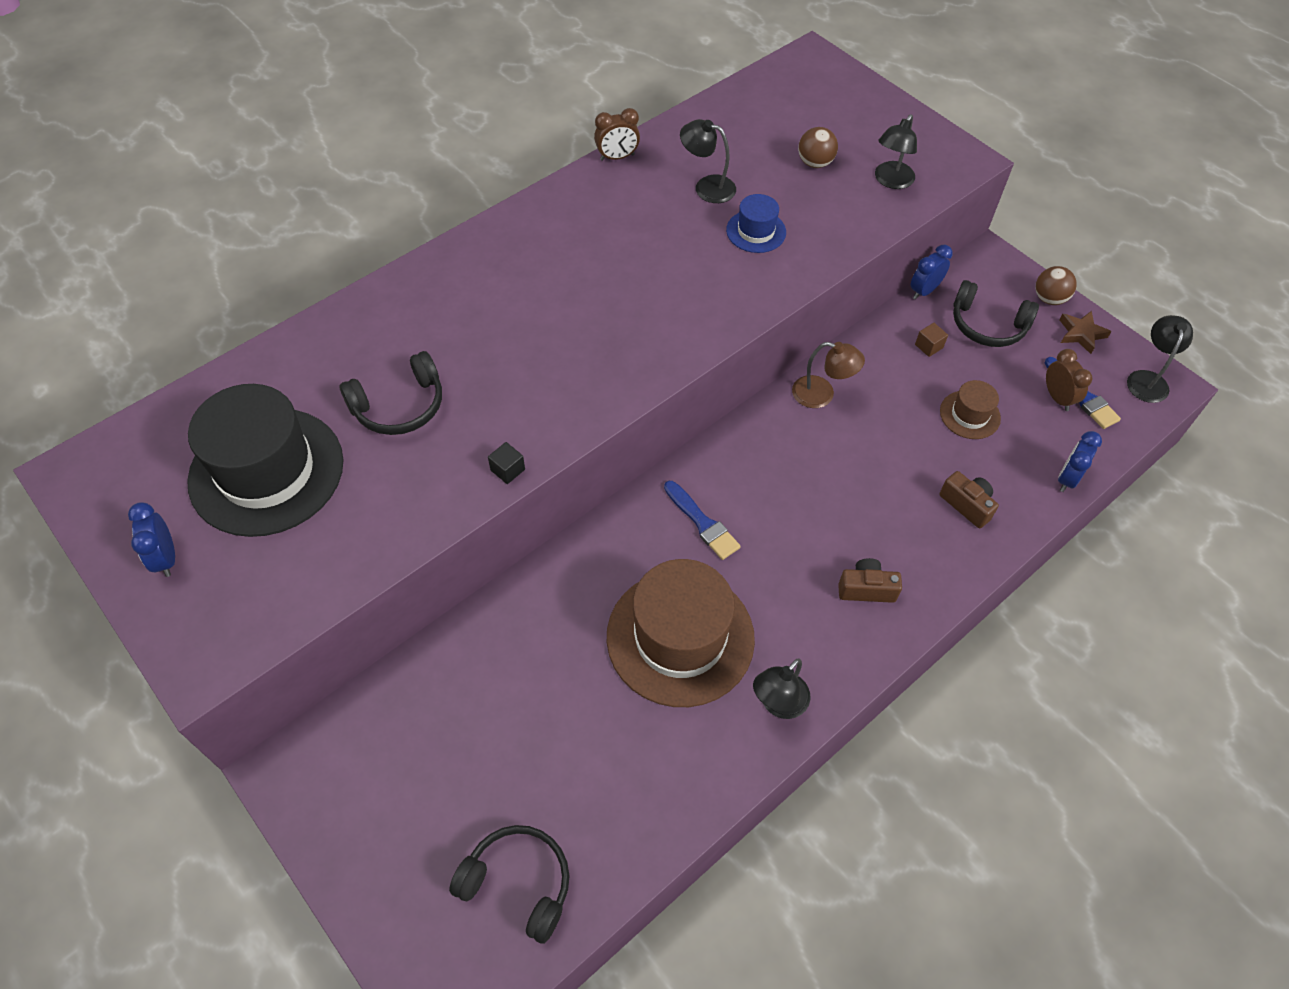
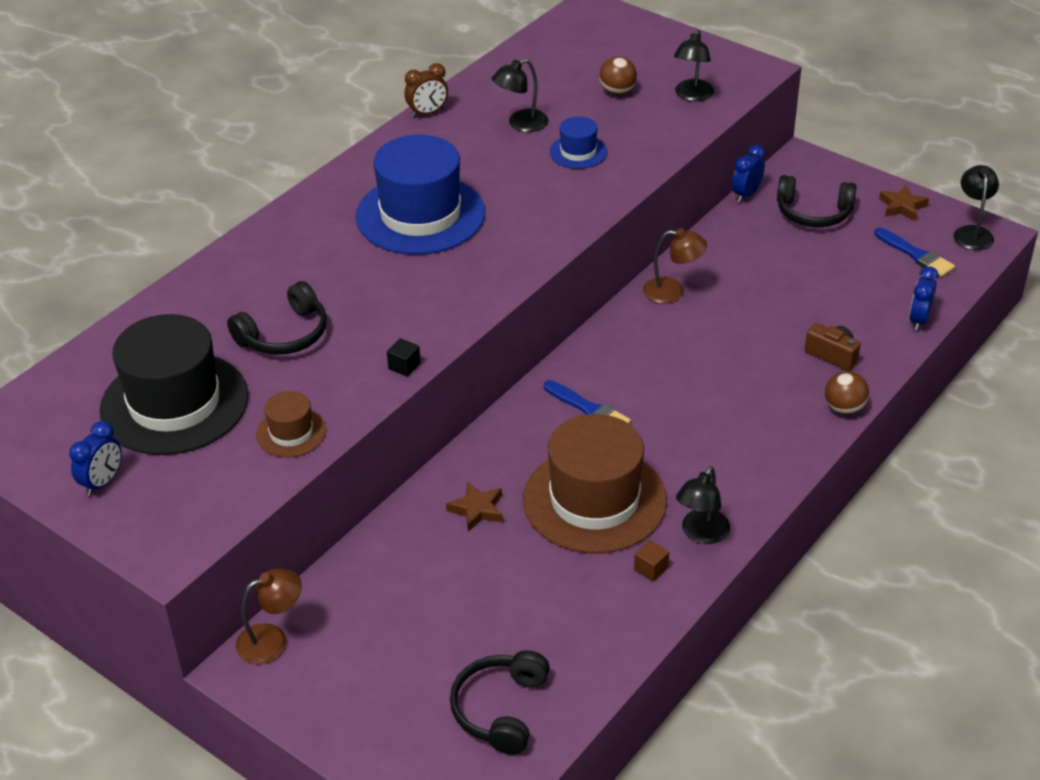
camera: 10 degrees left, 15 degrees down
(166, 558) = (102, 482): blue clock -> blue clock turned 120 degrees counterclockwise
(318, 742) = (272, 640): none -> brown lamp
(518, 883) = (500, 709): black headphones -> black headphones turned 90 degrees counterclockwise
(560, 624) = (477, 510): none -> brown star
(576, 281) = (420, 215): none -> blue hat
(707, 187) = (521, 124): black lamp -> black lamp turned 45 degrees counterclockwise
(866, 589) = (757, 434): brown camera -> none
(928, 346) = (763, 238): brown cube -> brown cube (651, 568)
(970, 415) = (816, 285): brown hat -> brown hat (291, 432)
(1049, 299) = (865, 183): brown ball -> brown ball (844, 408)
(1057, 398) = (893, 260): brown clock -> none

